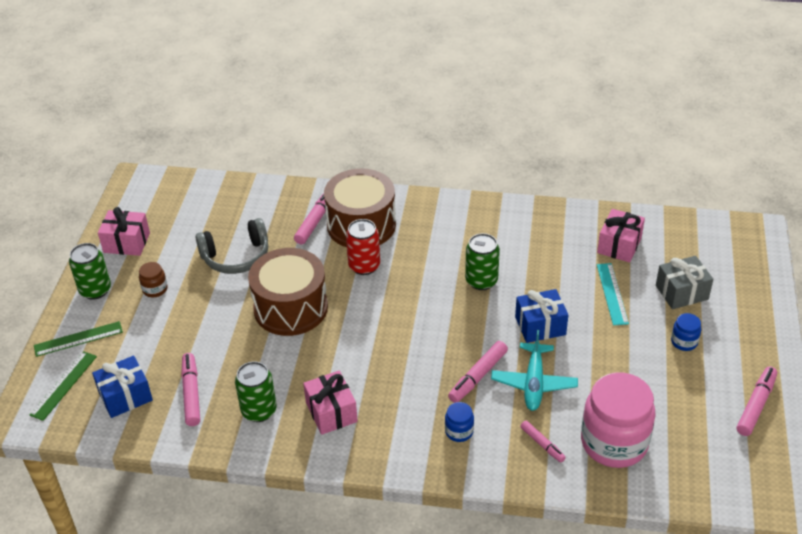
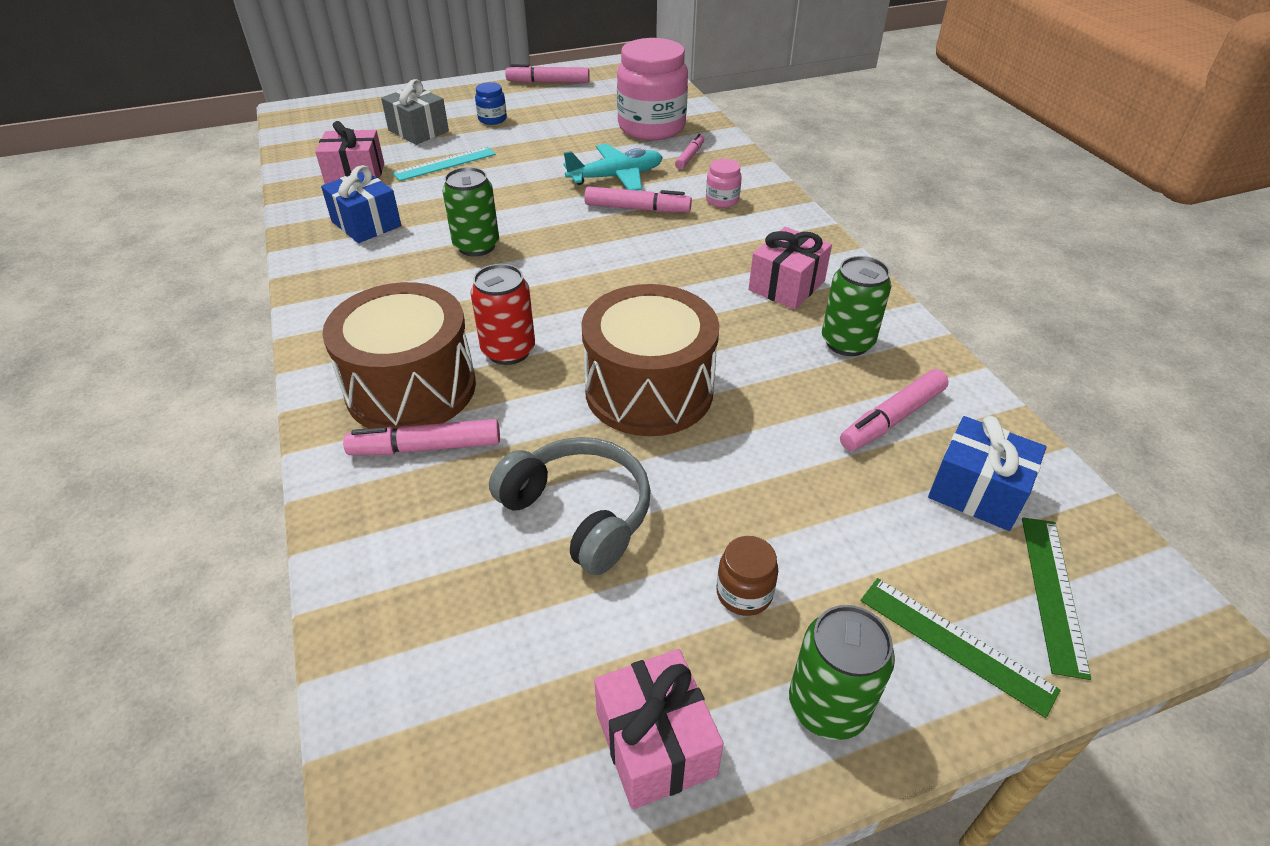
camera: 120 degrees left, 0 degrees up
(63, 385) = (1053, 592): green ruler -> green ruler turned 75 degrees counterclockwise
(459, 431) = (722, 200): blue jar -> pink jar
(540, 326) = (528, 192): blue gift -> blue gift (366, 224)

